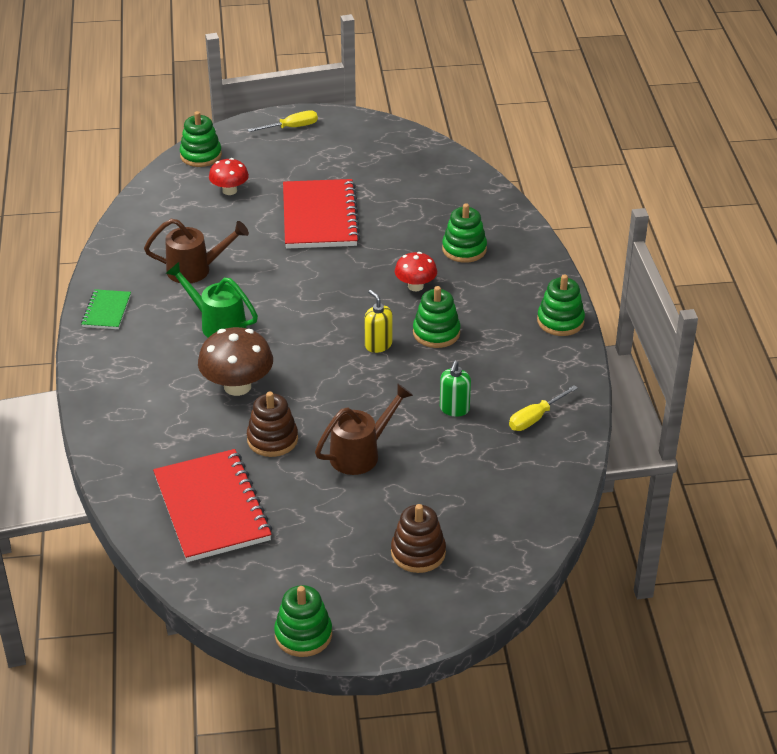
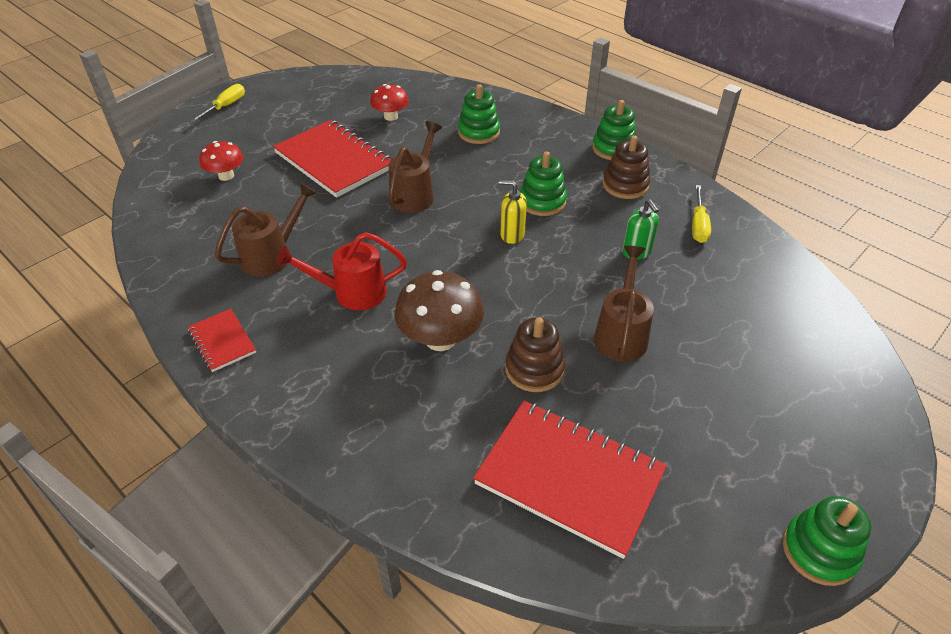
camera: 40 degrees left, 5 degrees up
(106, 311) = (222, 341): green notebook -> red notebook
(201, 155) = (164, 160): green stacking toy -> none
(217, 324) = (352, 293): green watering can -> red watering can
(346, 276) = (415, 194): none -> brown watering can
(415, 286) = (479, 175): red mushroom -> red mushroom (391, 117)
(418, 553) = (783, 392): brown stacking toy -> brown stacking toy (625, 185)

